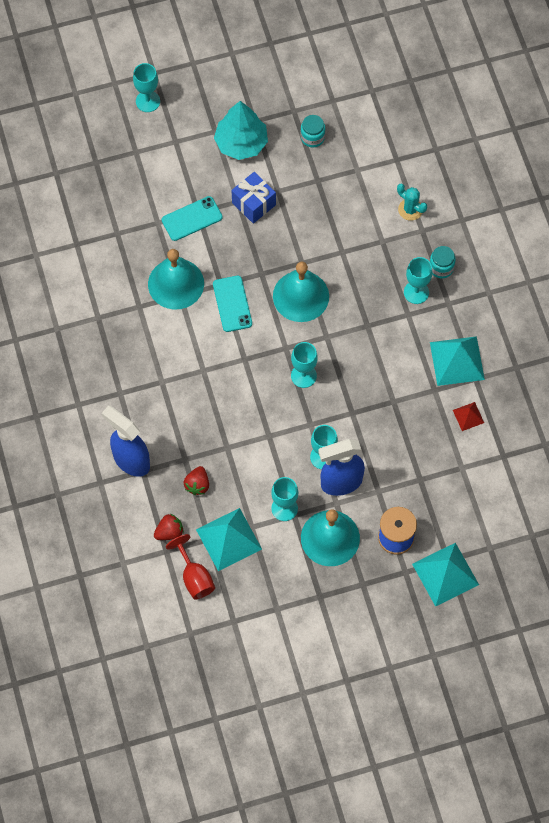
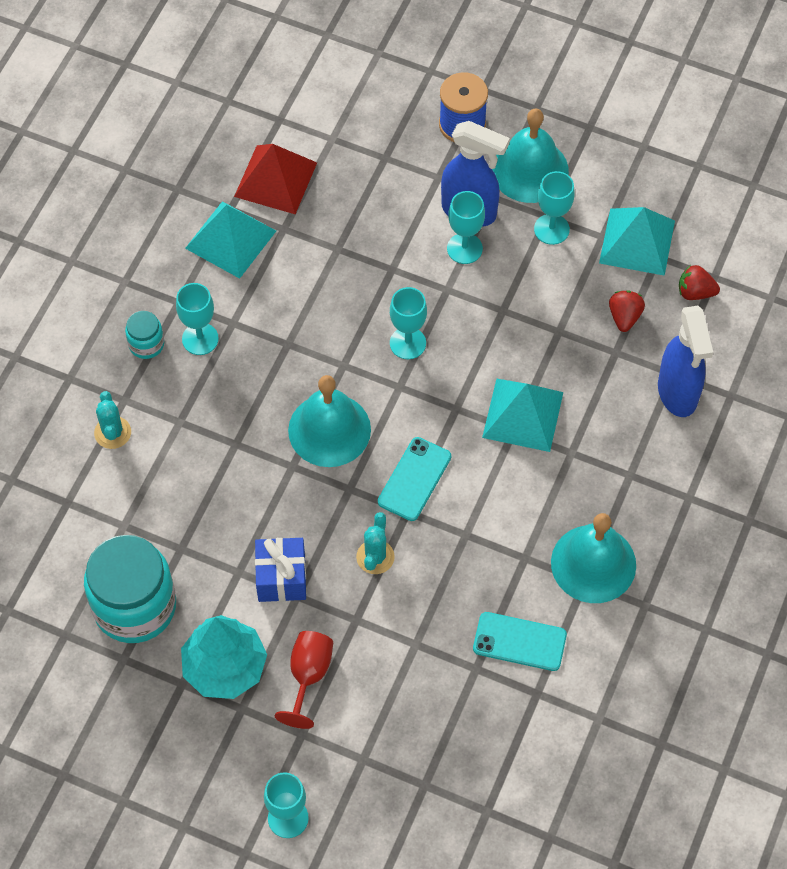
camera: 140 degrees left, 5 degrees down
(176, 283) = (458, 552): turquoise bell -> turquoise bell (593, 563)
(192, 219) = (370, 616): turquoise phone -> turquoise phone (519, 641)
(194, 577) = (705, 231): red goblet -> red goblet (308, 675)
(197, 485) = (624, 317): red strawberry -> red strawberry turned 45 degrees counterclockwise
(216, 249) = (375, 557): none -> turquoise cactus
(312, 137) = (135, 606): turquoise jar -> turquoise jar, size x2.19
(445, 574) = (445, 60): turquoise pyramid -> turquoise pyramid (522, 414)
(468, 416) = (276, 179): red pyramid -> red pyramid, size x1.98

